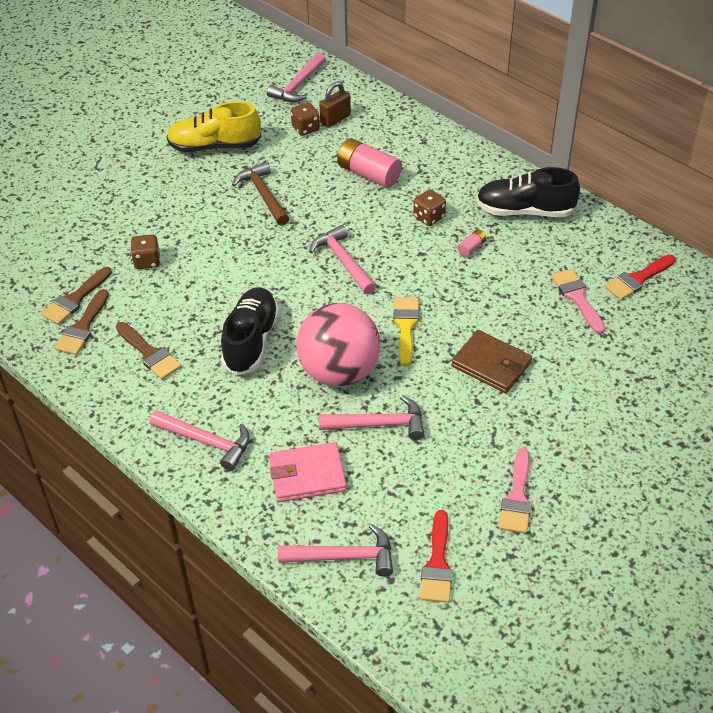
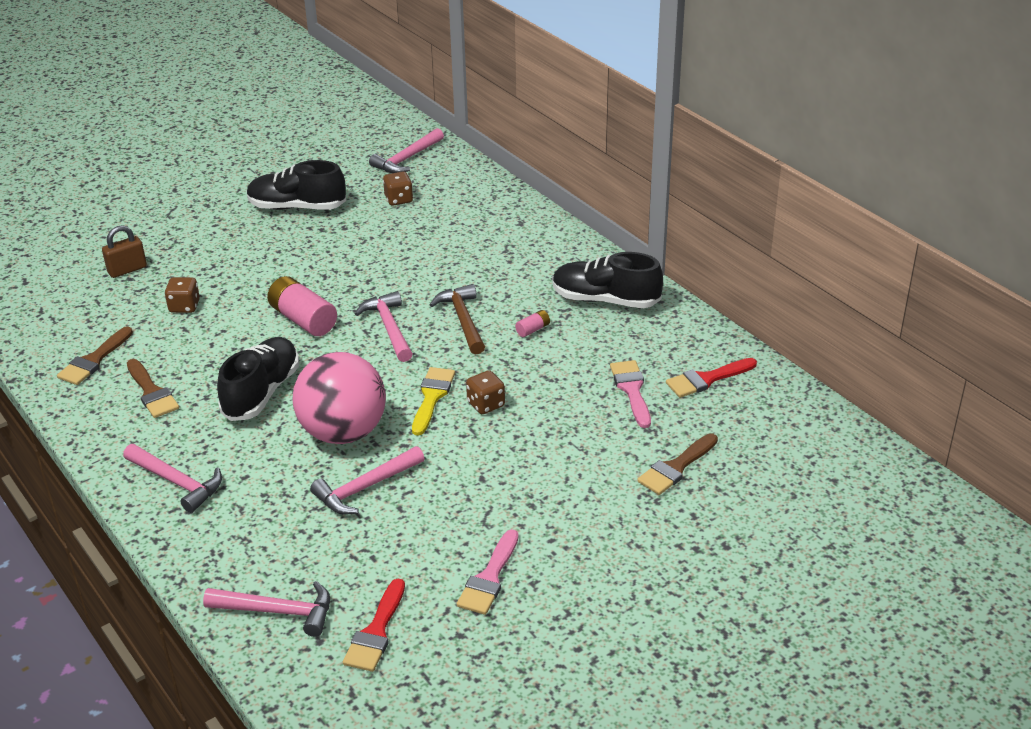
camera: 10 degrees right, 10 degrees down
(75, 299) = (97, 333): brown brush -> brown brush (676, 467)
(214, 146) = (297, 207): yellow shoe -> black shoe
(263, 195) = (329, 257): brown hammer -> brown hammer (463, 320)
(307, 475) = (270, 527): pink wallet -> none
(335, 119) = (433, 194): brown padlock -> brown padlock (127, 270)
(369, 174) = (449, 248): pink battery -> pink battery (303, 319)
(378, 424) = (365, 488): pink hammer -> pink hammer turned 135 degrees clockwise
(429, 217) = (498, 295): brown dice -> brown dice (486, 404)
(491, 364) = (511, 444): brown wallet -> none

